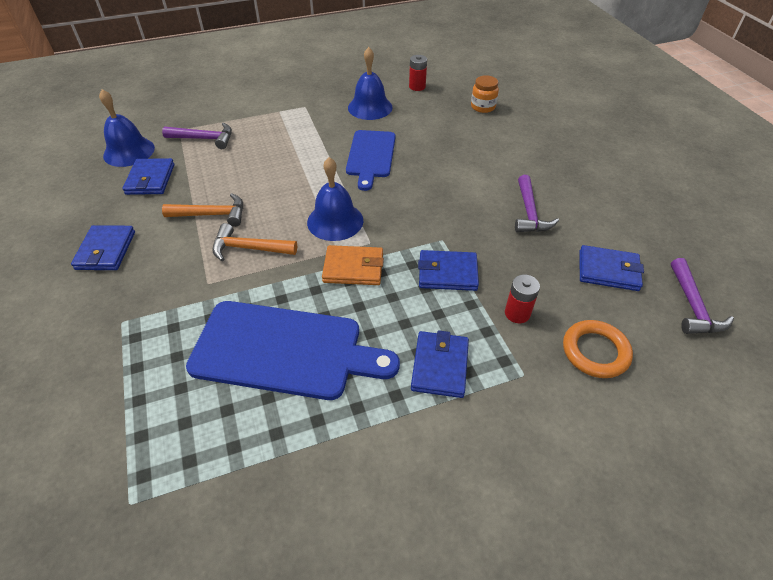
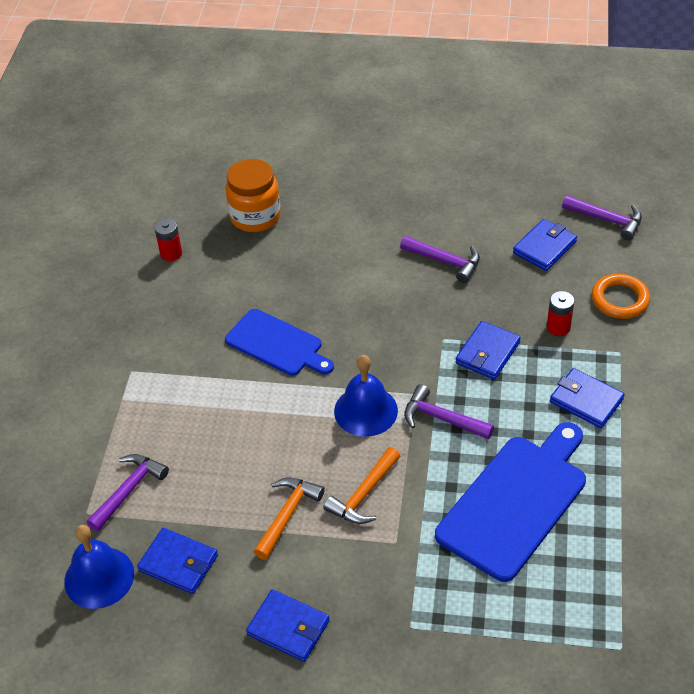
camera: 60 degrees left, 0 degrees up
(353, 268) = (442, 418): orange wallet -> purple hammer
(370, 107) = (181, 311): blue bell -> none
(483, 107) = (255, 217): orange jar -> orange jar, size x1.66

